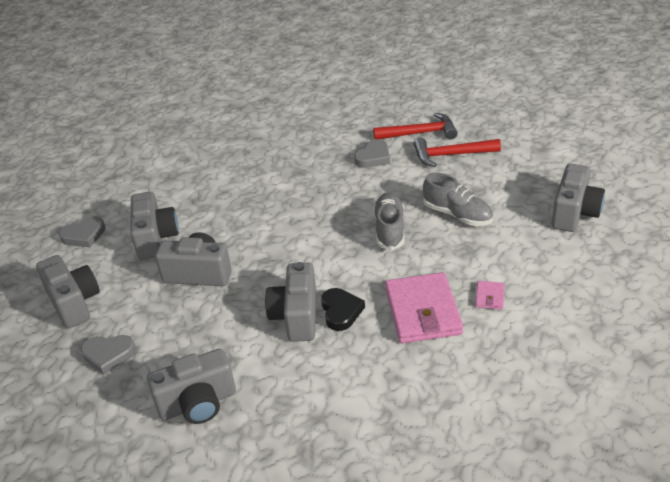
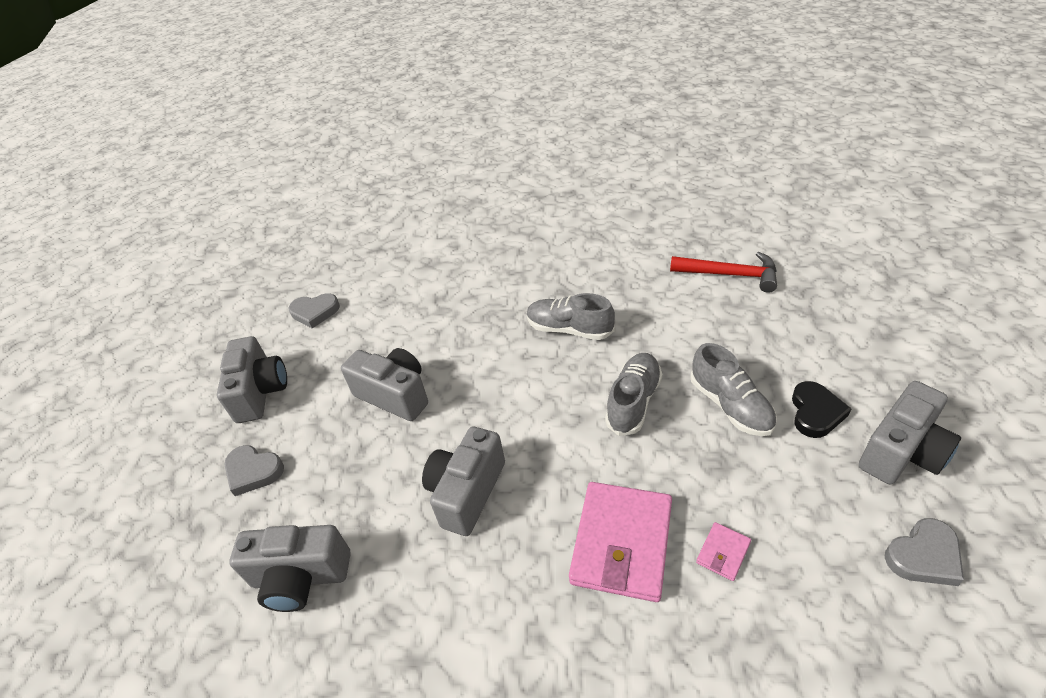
camera: 25 degrees right, 5 degrees up
(155, 238) = (377, 336): grey camera -> none
(317, 196) = (569, 329): none -> grey shoe
(341, 311) = (521, 504): black heart -> black heart (815, 412)
(373, 157) = (659, 294): grey heart -> grey heart (924, 556)
(451, 155) = (757, 315): red hammer -> none

